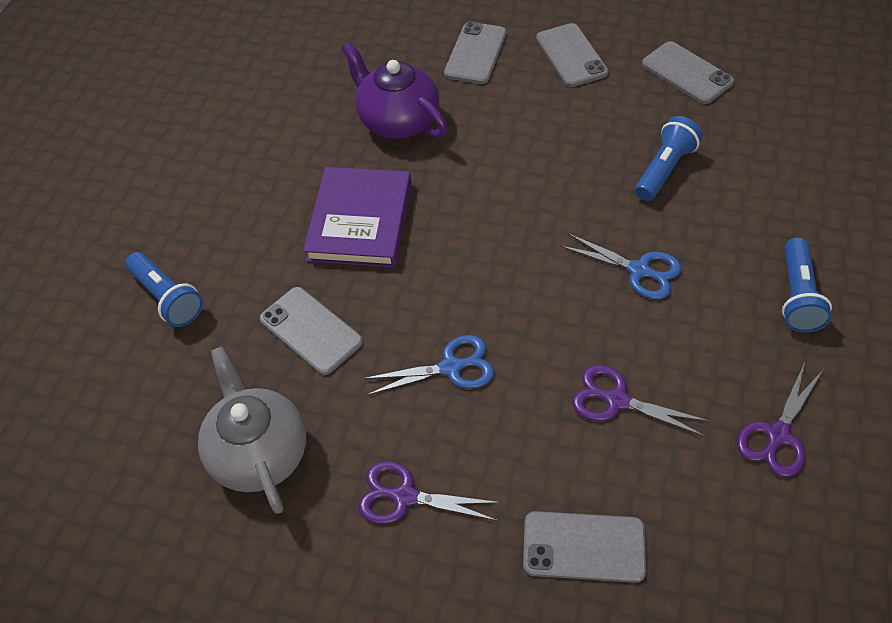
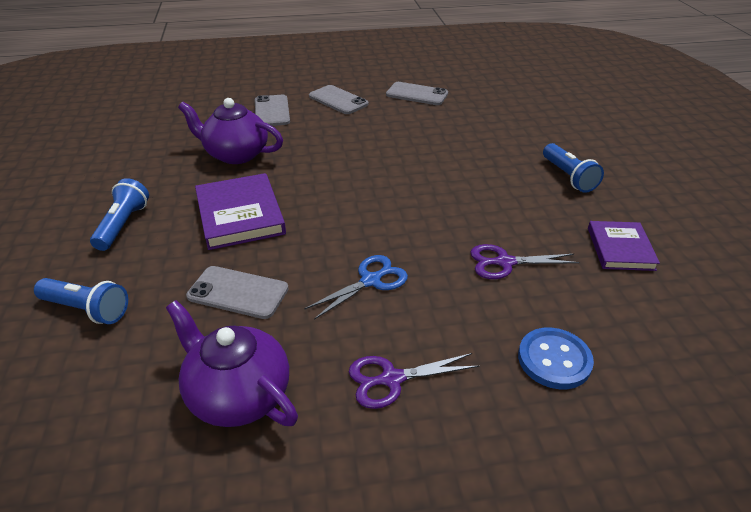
camera: 30 degrees left, 15 degrees down
(259, 452) = (238, 395): grey teapot -> purple teapot
(583, 547) = (554, 360): grey phone -> blue button
(639, 270) = (463, 190): blue scissors -> none
(664, 169) = (439, 138): blue flashlight -> blue flashlight (123, 225)
(778, 435) = (620, 248): purple scissors -> purple book

